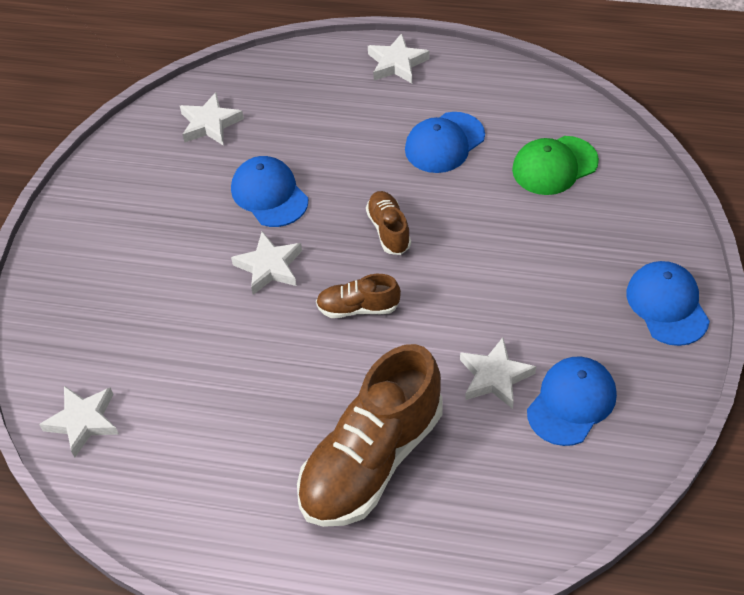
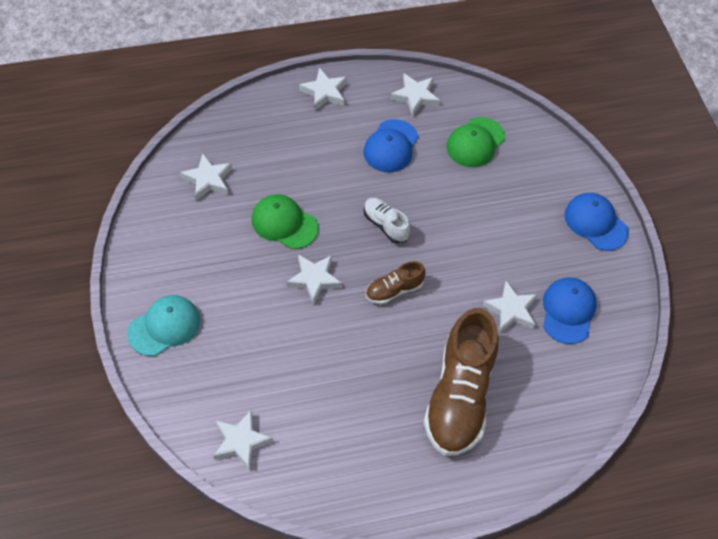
camera: 30 degrees left, 5 degrees up
(73, 267) = (164, 326): none -> turquoise cap
(269, 194) = (284, 223): blue cap -> green cap
(389, 230) = (385, 225): brown shoe -> white shoe
(505, 94) = (415, 96): none -> white star

